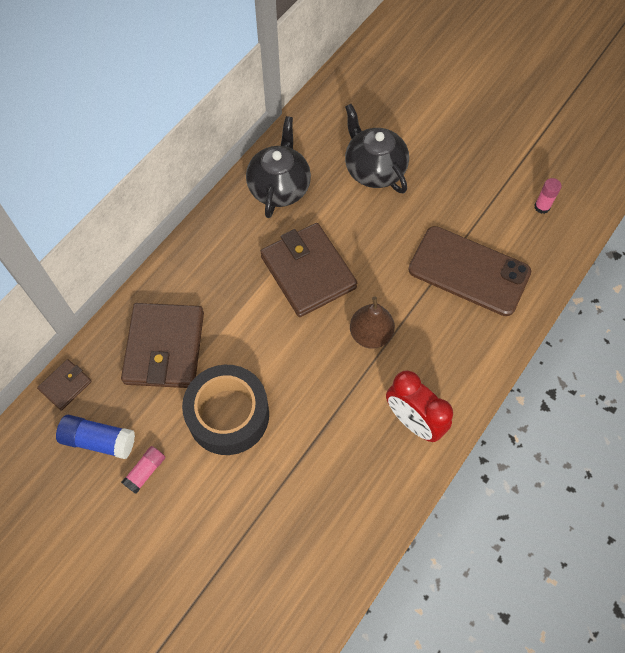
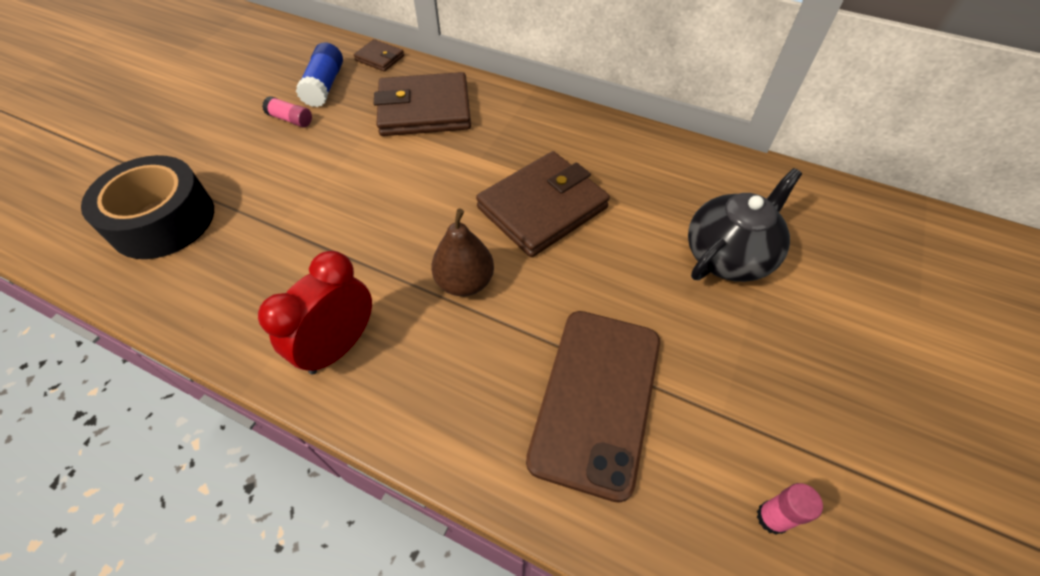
camera: 80 degrees right, 10 degrees down
(228, 415) = (349, 167): black tape -> black tape (163, 220)
(279, 187) = (655, 165): black teapot -> none

